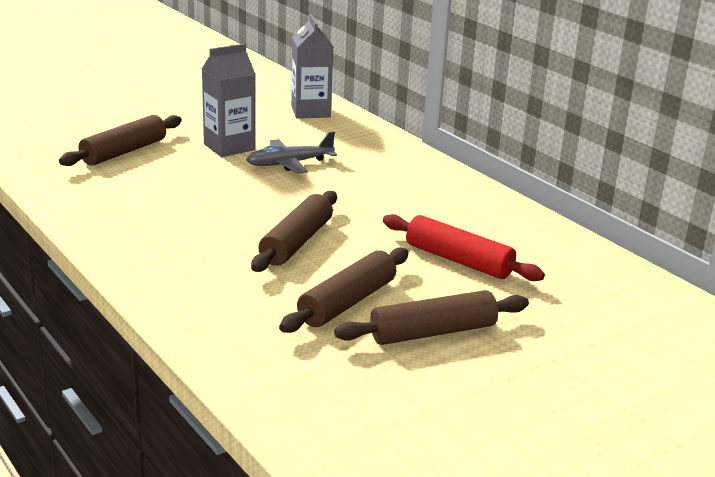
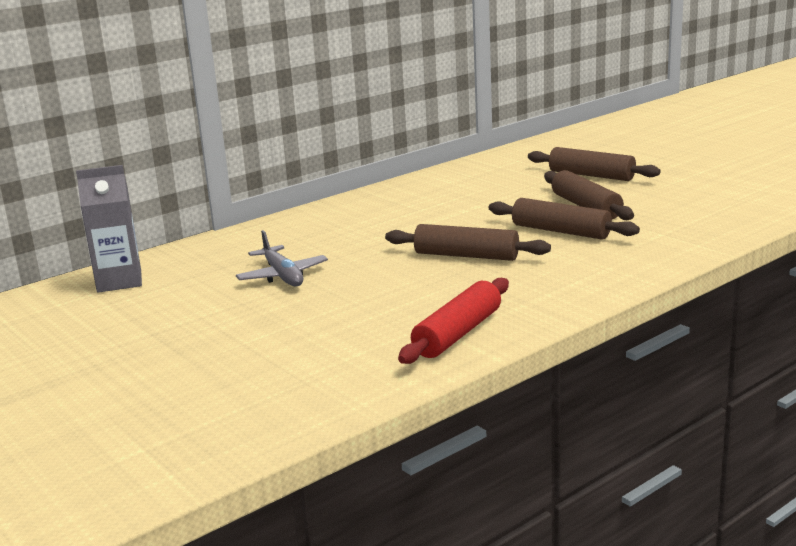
camera: 90 degrees left, 5 degrees down
(124, 152) = (253, 364): brown rolling pin -> brown rolling pin (591, 175)
(229, 147) = (235, 309): grey carton -> none
(458, 260) = (471, 205): red rolling pin -> red rolling pin (458, 334)

